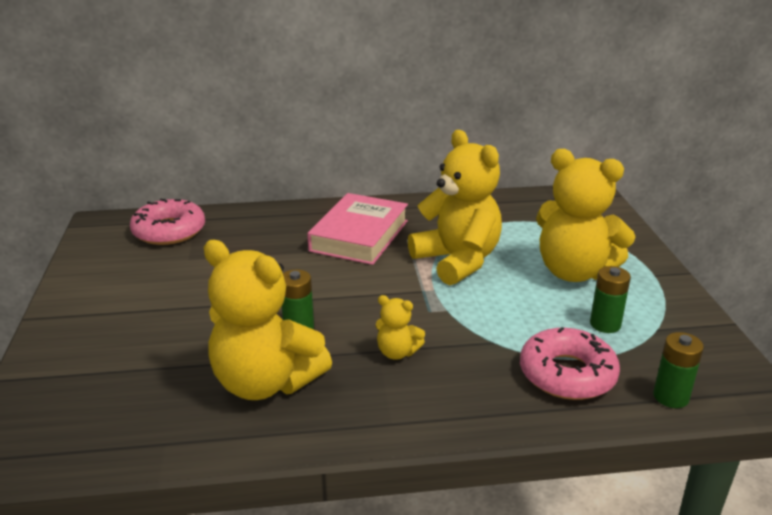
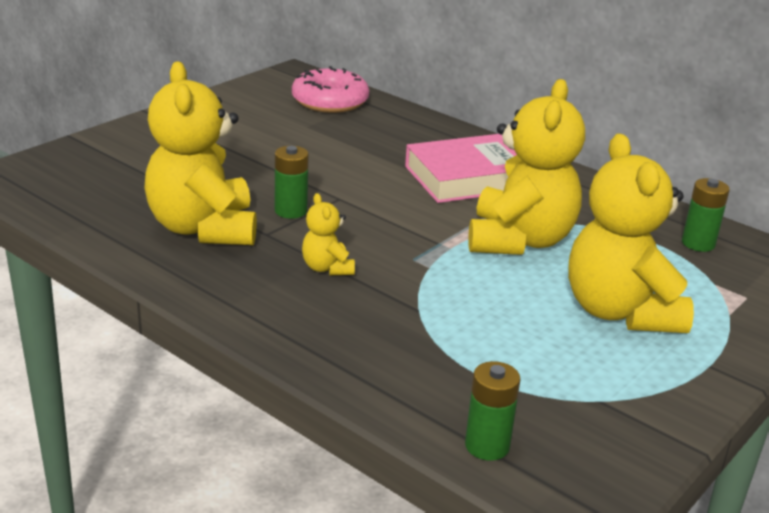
camera: 45 degrees right, 0 degrees up
(567, 374) = (430, 369): pink donut -> none
(605, 324) = (553, 363): green battery -> green battery (698, 243)

